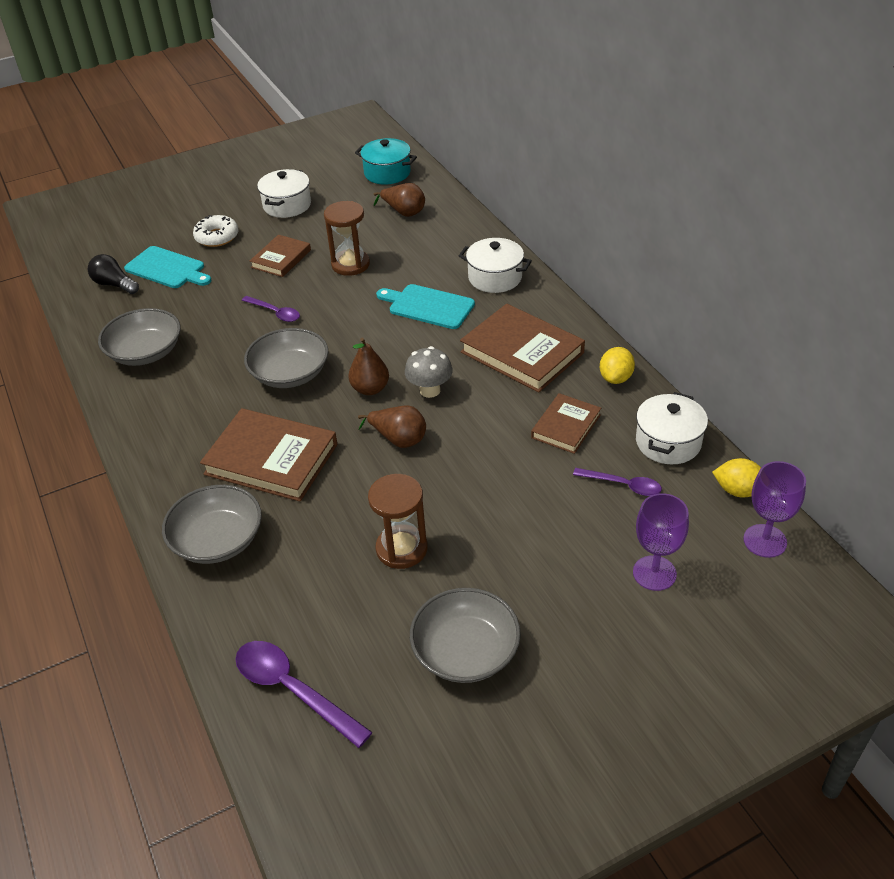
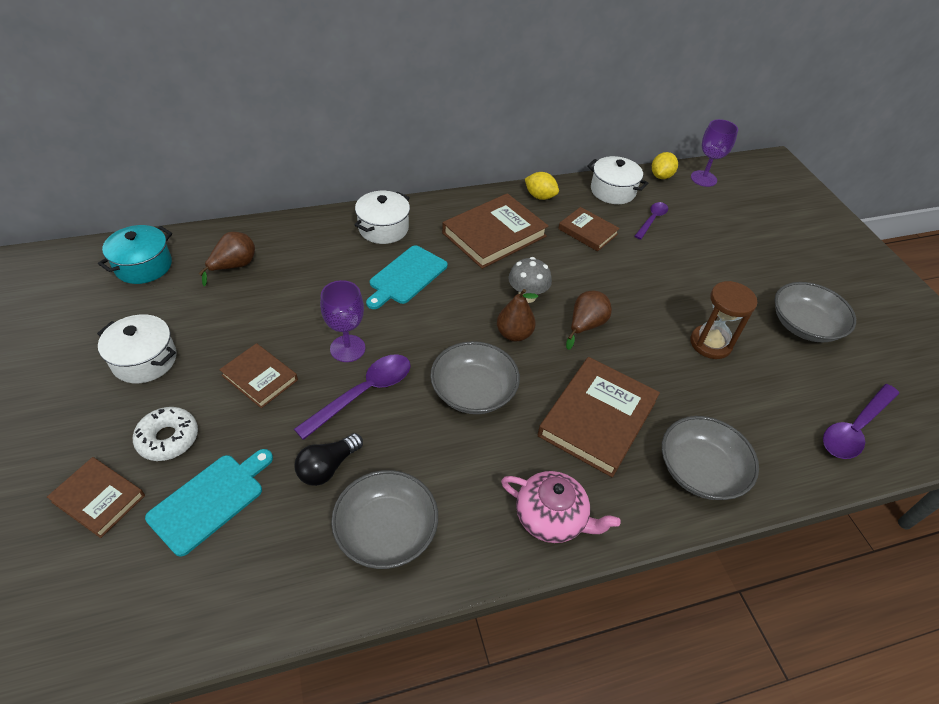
camera: 85 degrees left, 5 degrees up
(114, 285) = (211, 570): black light bulb -> black light bulb (328, 467)
(160, 439) = (551, 517): none -> pink teapot
(166, 227) = (99, 499): none -> brown book
(275, 313) = (363, 393): purple spoon -> purple spoon, size x1.62
(350, 264) = (306, 320): brown hourglass -> none
(654, 573) = (730, 226): purple goblet -> purple goblet (347, 348)

